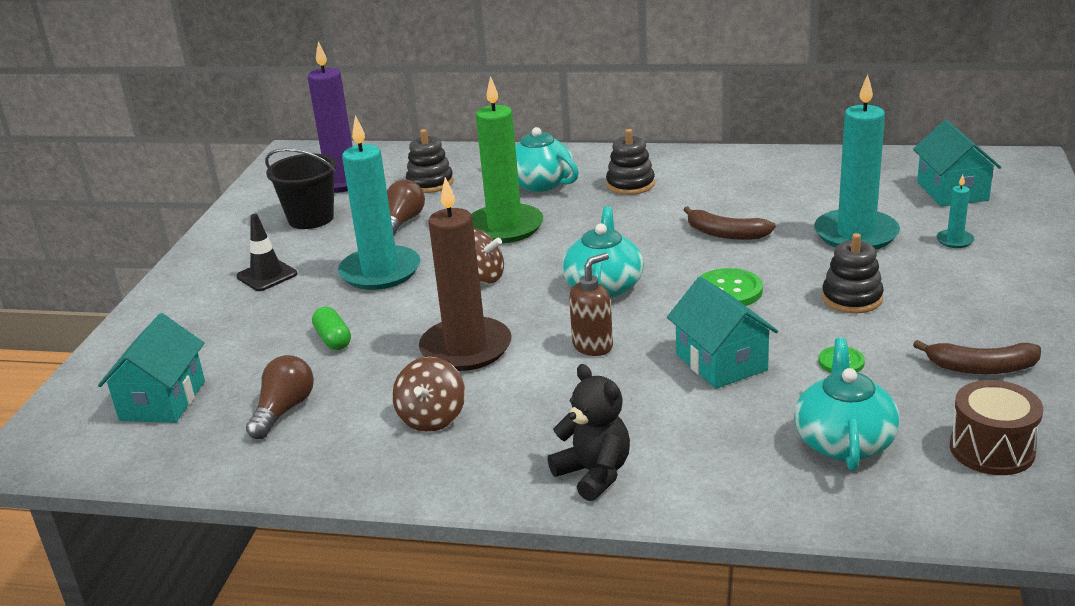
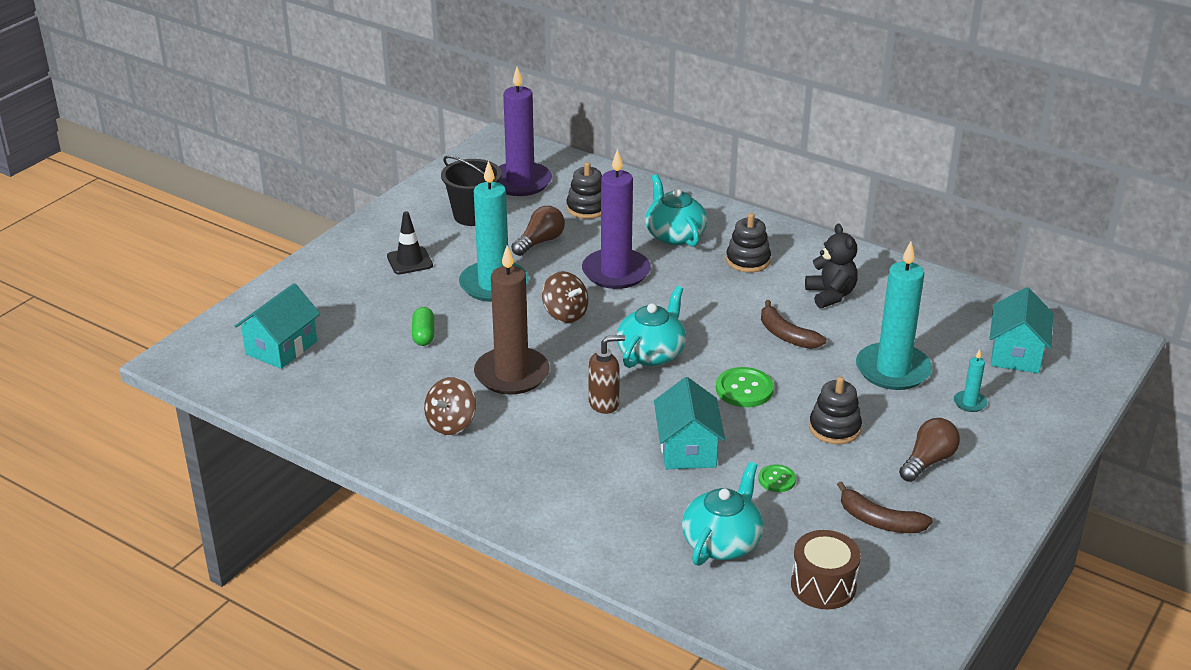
camera: 20 degrees right, 5 degrees up
(284, 410) = (356, 383): brown light bulb -> brown light bulb (928, 461)
(505, 227) = (616, 272): green candle -> purple candle
(594, 474) = (530, 505): black teddy bear -> black teddy bear (830, 295)

